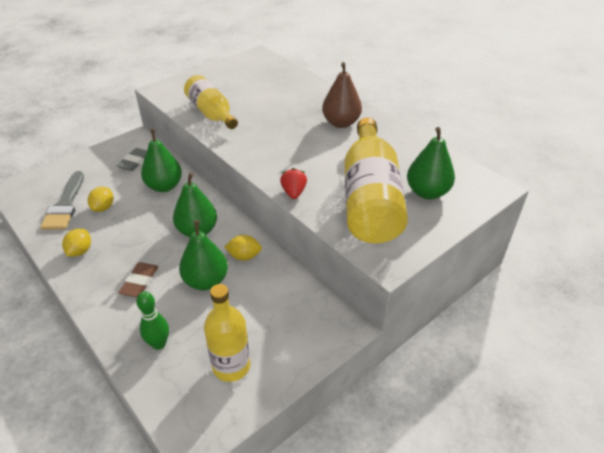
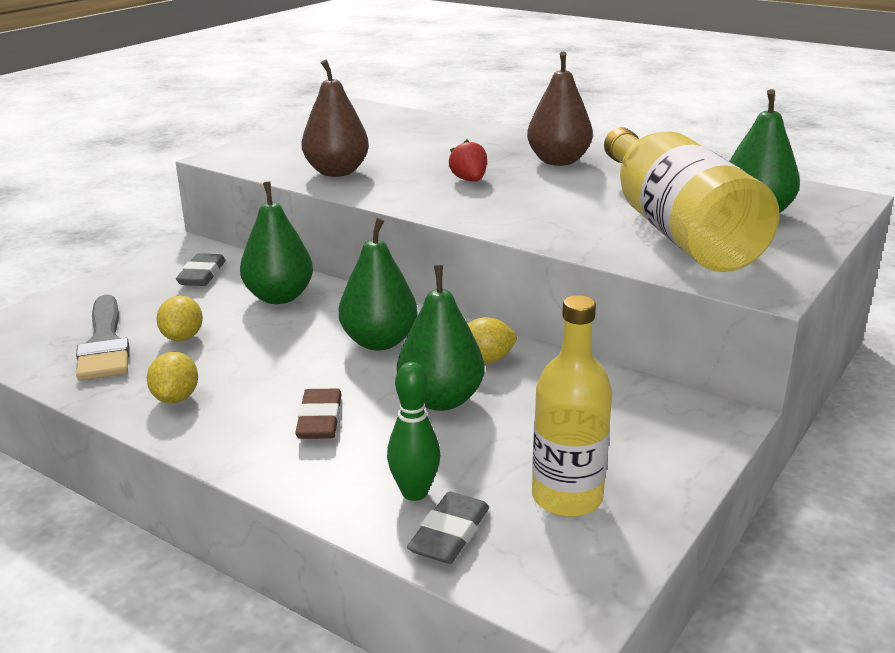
camera: 15 degrees left, 15 degrees down
(161, 376) = (449, 534): none -> grey eraser
(211, 113) = (336, 172): yellow bottle -> brown pear
(293, 193) = (550, 238): red strawberry -> red strawberry (469, 180)

